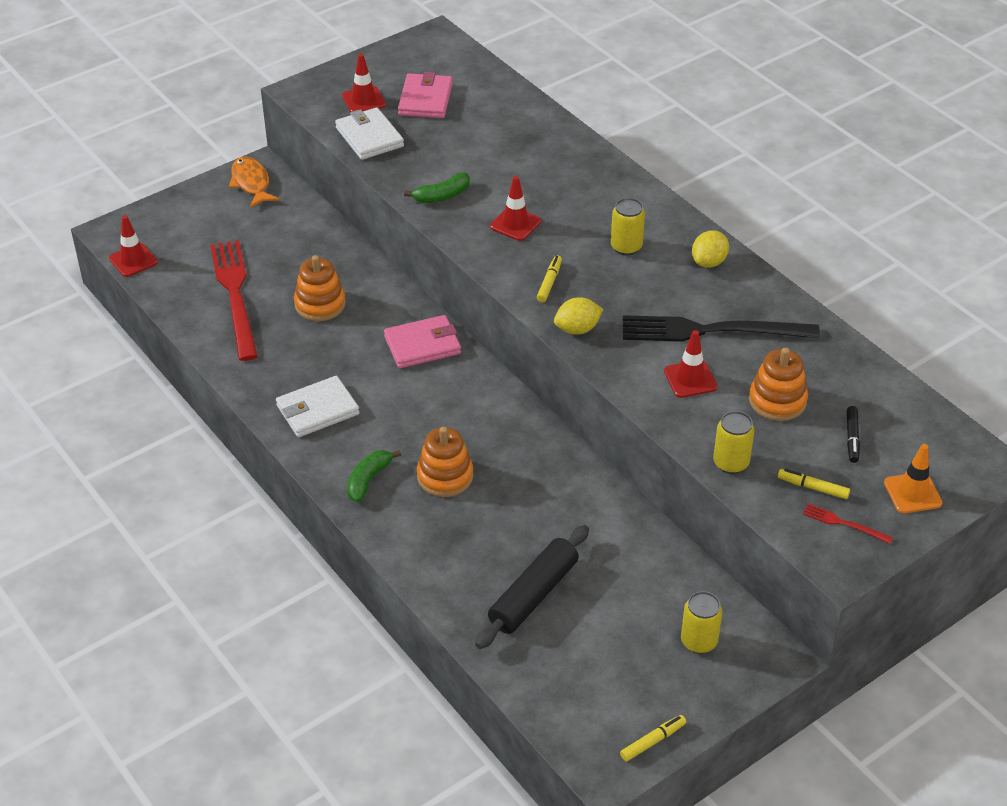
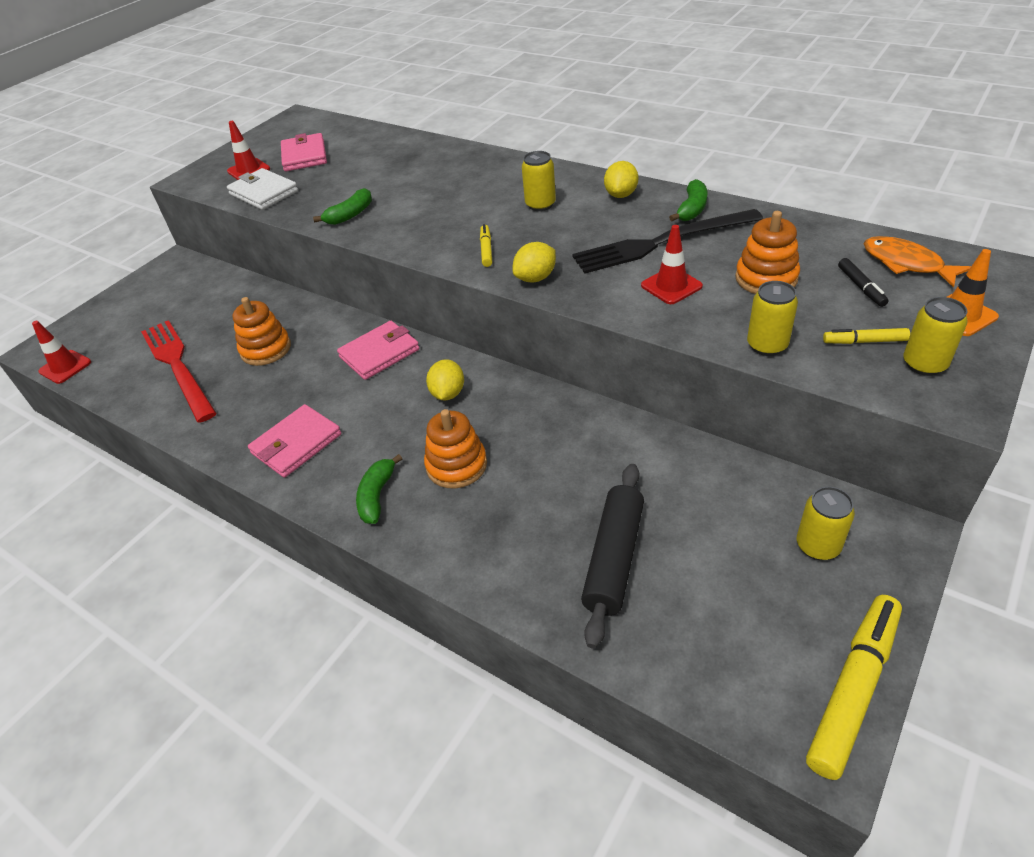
camera: 15 degrees left, 0 degrees up
(251, 183) = (169, 274): orange fish -> orange fish (906, 263)
(318, 410) = (296, 444): white wallet -> pink wallet
(467, 407) = (448, 393): none -> yellow lemon
(515, 224) = (429, 216): red traffic cone -> none
(653, 741) = (853, 689): yellow marker -> yellow marker, size x2.07
(764, 303) = (692, 209): none -> green banana
(844, 523) = (924, 364): red fork -> yellow can

